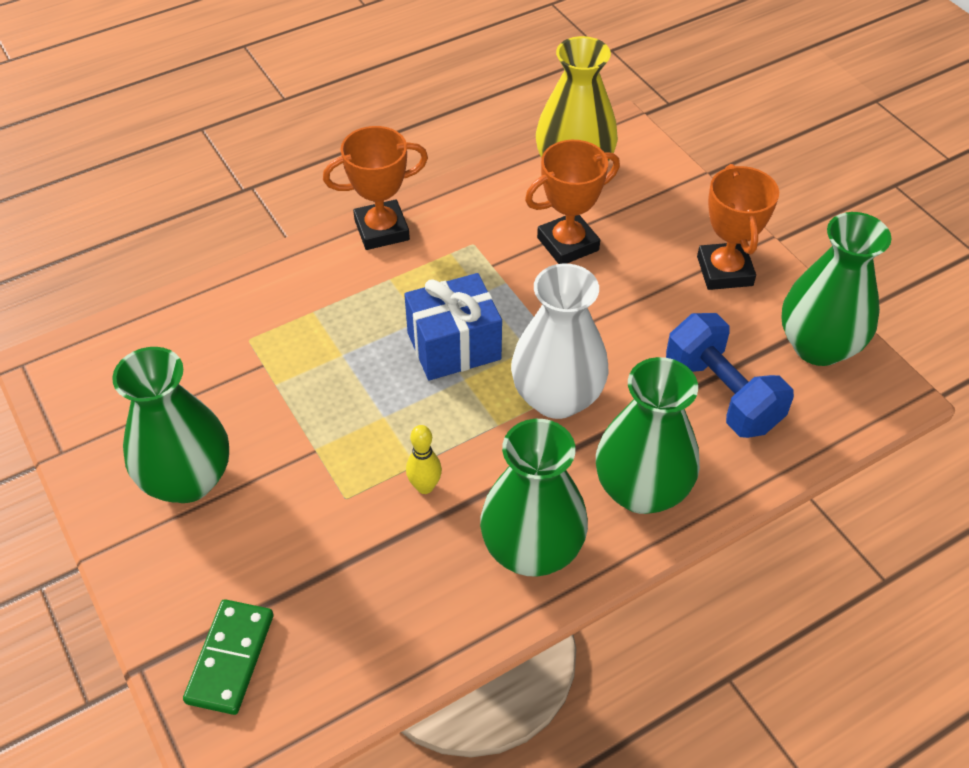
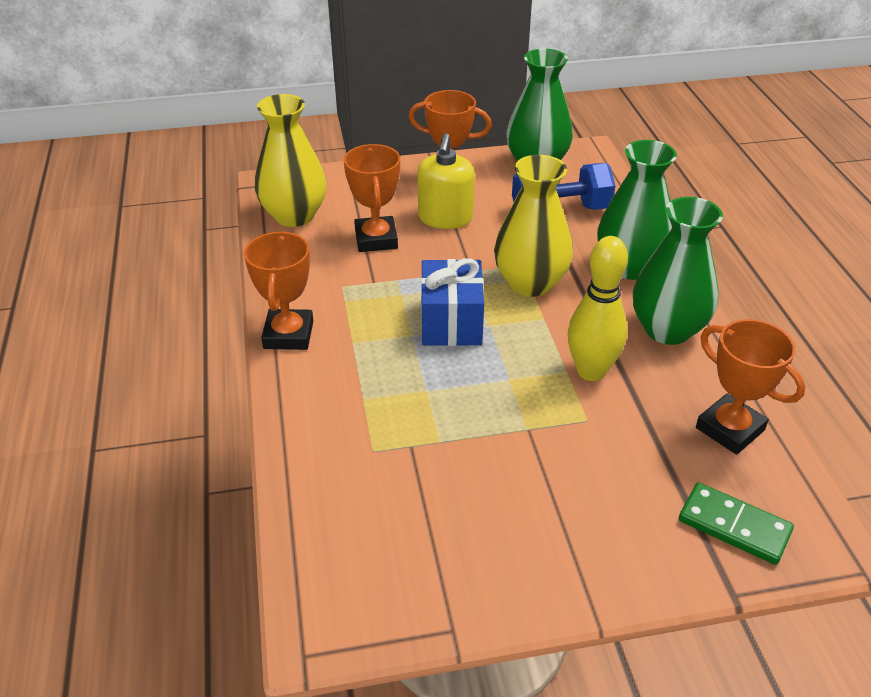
camera: 70 degrees left, 10 degrees down
(187, 479) = (529, 525): green vase -> none
(377, 638) = (729, 429): none -> orange trophy
(425, 486) = (591, 371): yellow bowling pin -> yellow bowling pin, size x1.89
(557, 397) = (530, 283): white vase -> yellow vase
(642, 289) = (445, 218): none -> yellow soap dispenser

